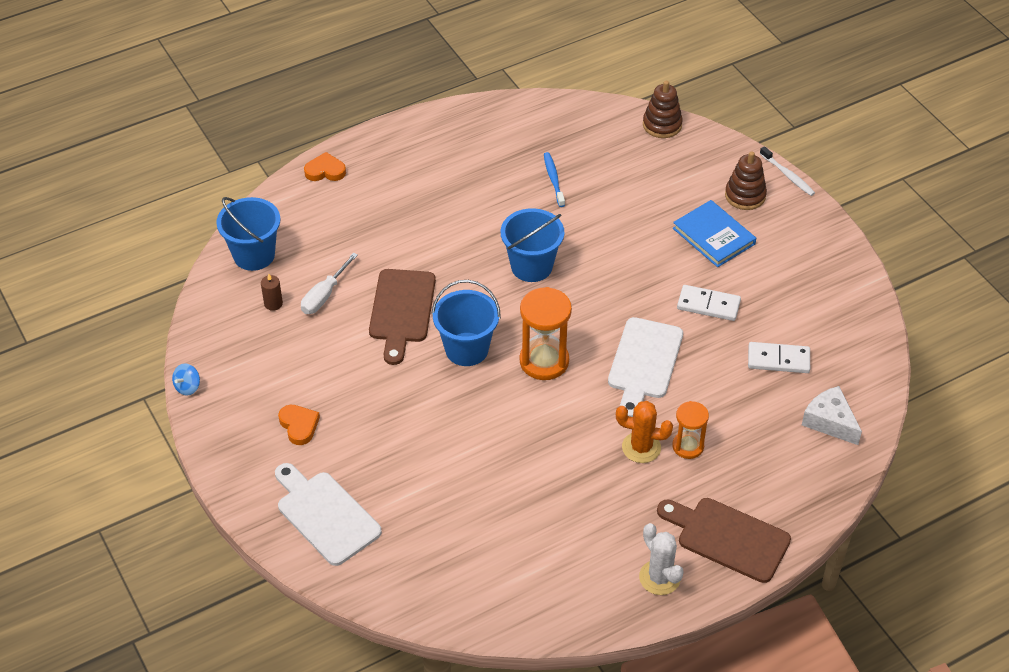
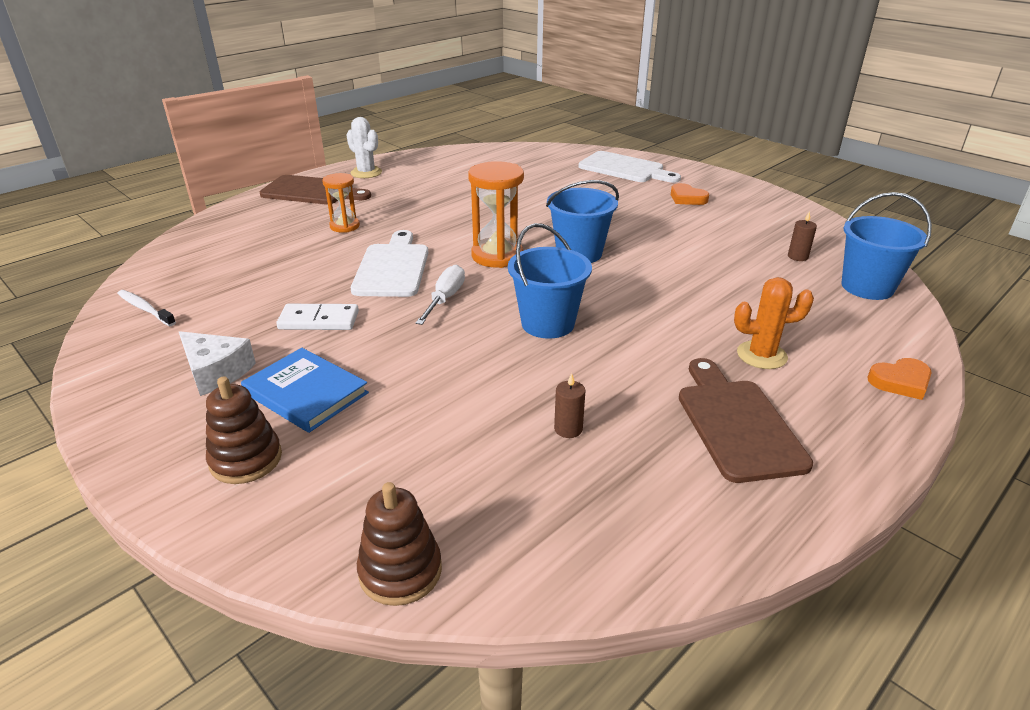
camera: 165 degrees right, 15 degrees down
(188, 387) = (801, 204): blue spinning top -> none
(324, 295) = (755, 269): white screwdriver -> white screwdriver (445, 298)
(401, 310) = (666, 269): brown cutting board -> brown cutting board (737, 424)
(553, 179) = (568, 429): blue toothbrush -> brown candle
(641, 447) = (388, 221): orange cactus -> orange cactus (761, 355)
(778, 360) = (241, 288): white domino -> none
(788, 175) = (155, 510): white toothbrush -> white toothbrush (145, 309)
(830, 421) = (199, 255): white cheese -> white cheese (216, 372)

